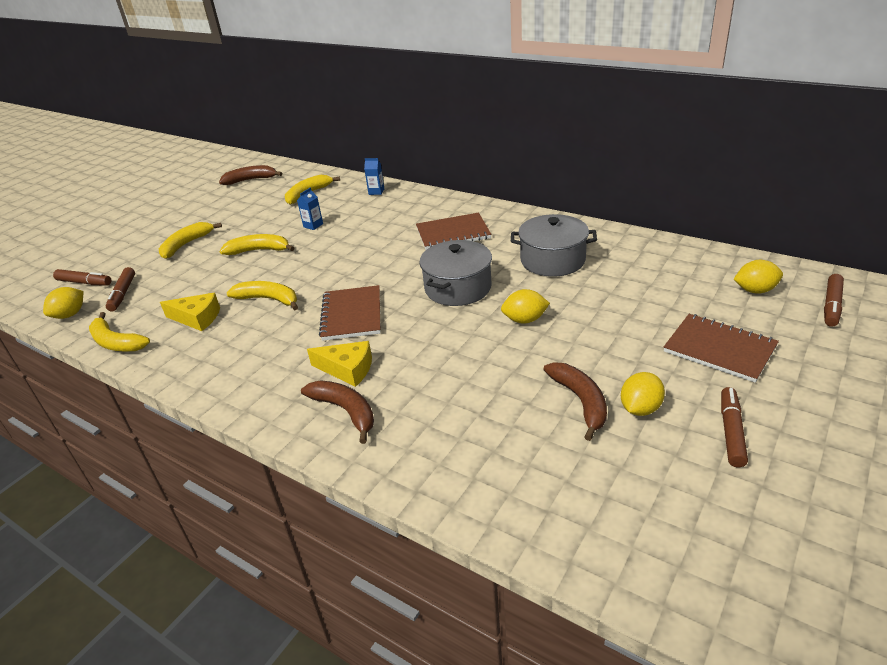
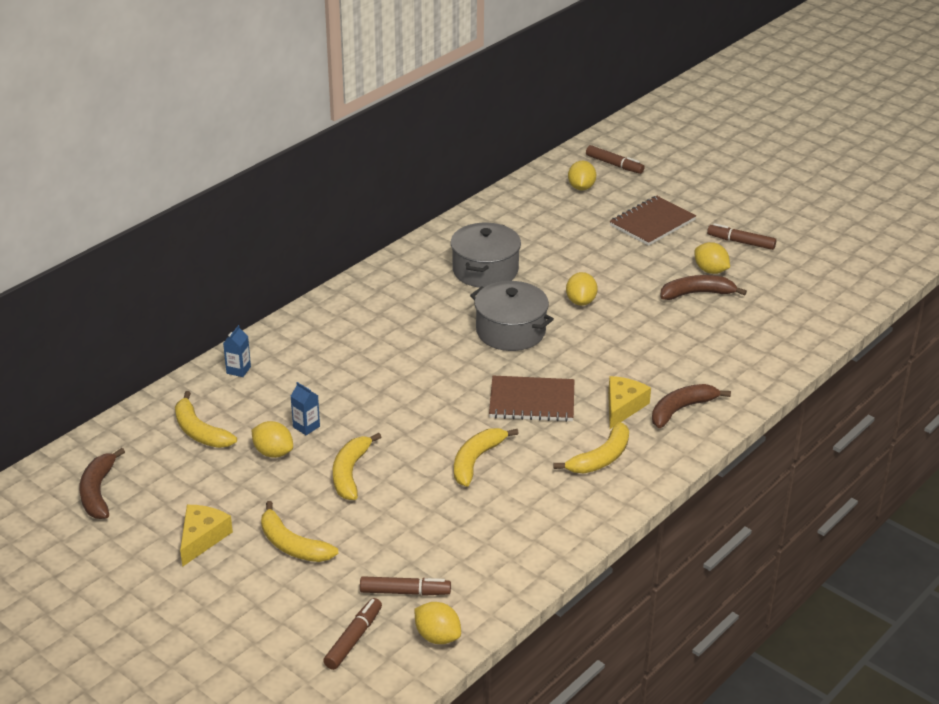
camera: 85 degrees left, 0 degrees up
(116, 342) = (520, 579): yellow banana -> yellow banana (601, 458)
(197, 318) = (493, 516): yellow cheese -> yellow cheese (202, 538)
(284, 220) = (273, 452): none -> yellow lemon
(453, 233) = (394, 322): brown notebook -> none

